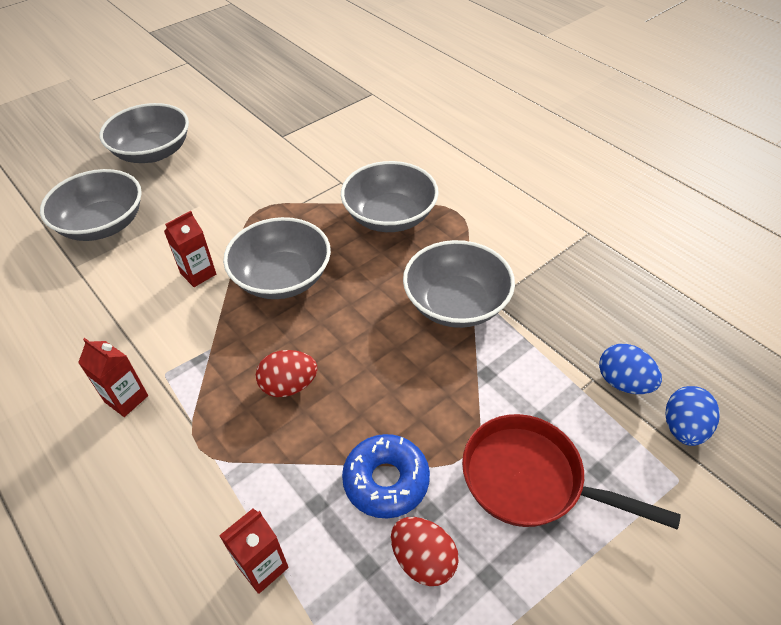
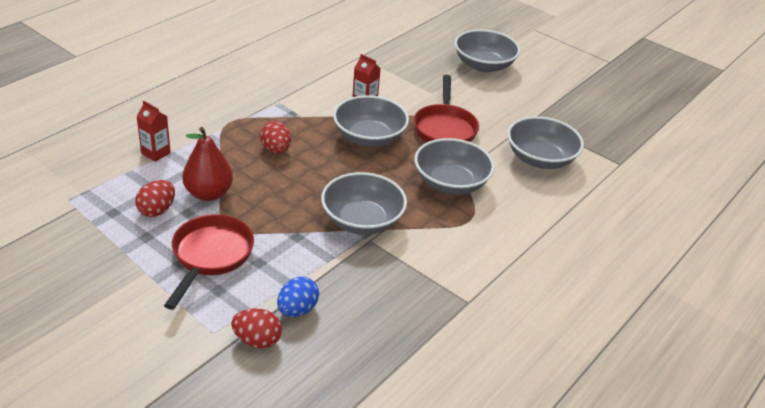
camera: 75 degrees right, 10 degrees down
(103, 224) = (400, 59): grey bowl -> grey bowl (540, 159)
(126, 399) = (260, 93): red carton -> none
(279, 205) = (445, 128): none -> red pan
(386, 481) = (208, 193): blue donut -> red pear
(683, 428) = (257, 340): blue egg -> red egg

